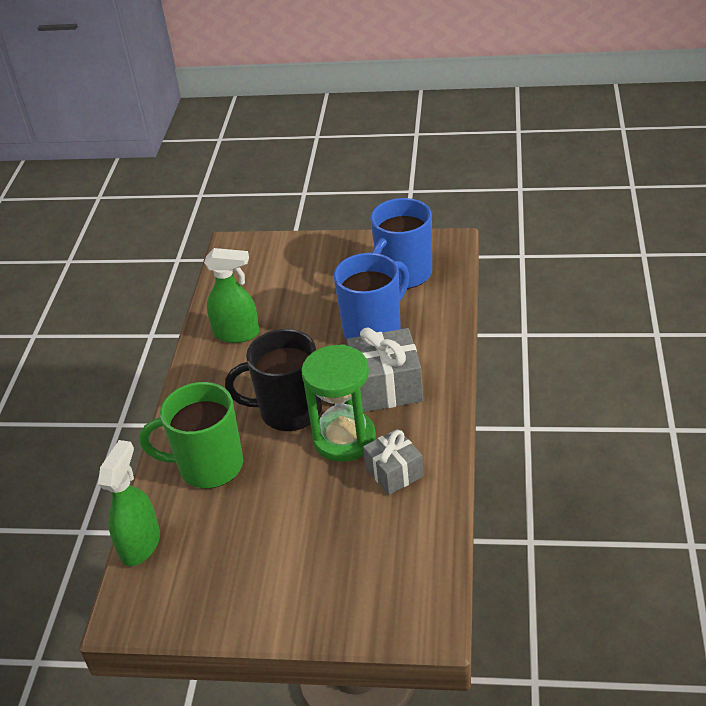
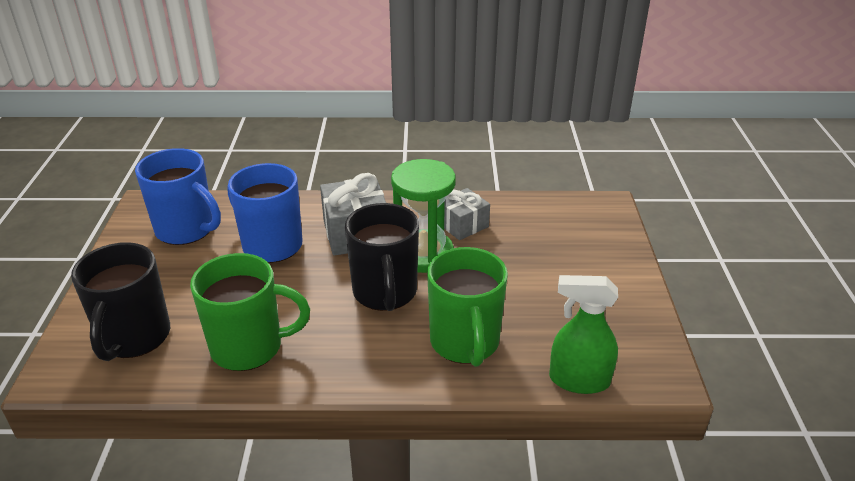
camera: 100 degrees left, 5 degrees down
(237, 334) = (249, 347): green spray bottle -> green mug
(263, 273) = (134, 337): none -> black mug

